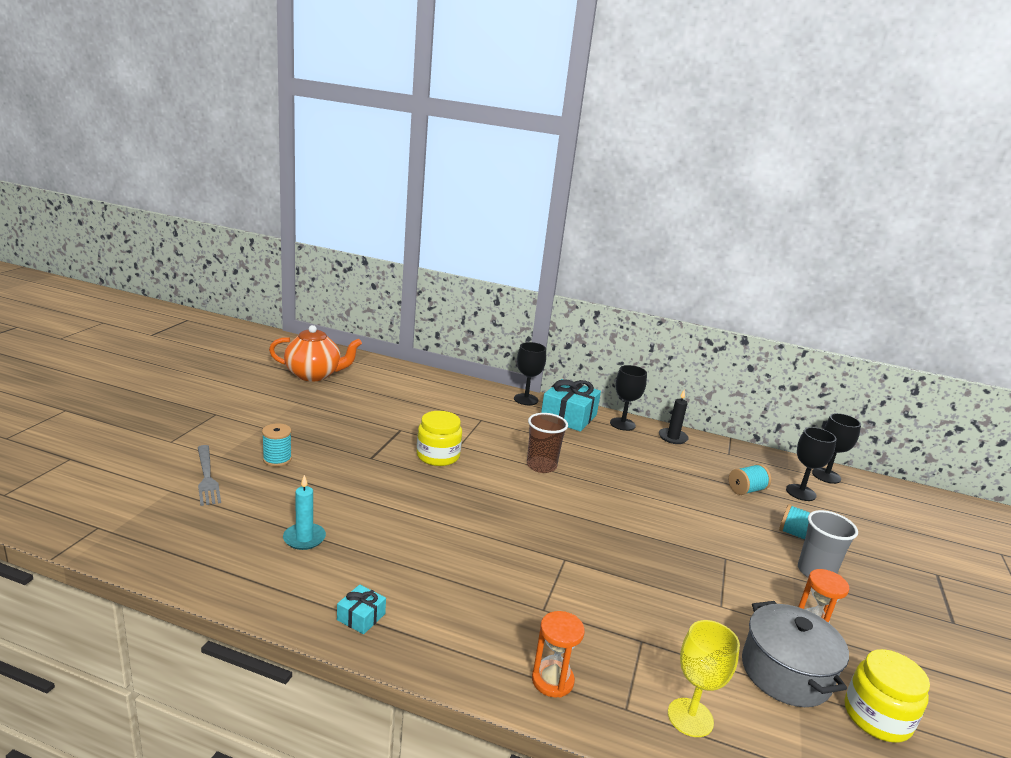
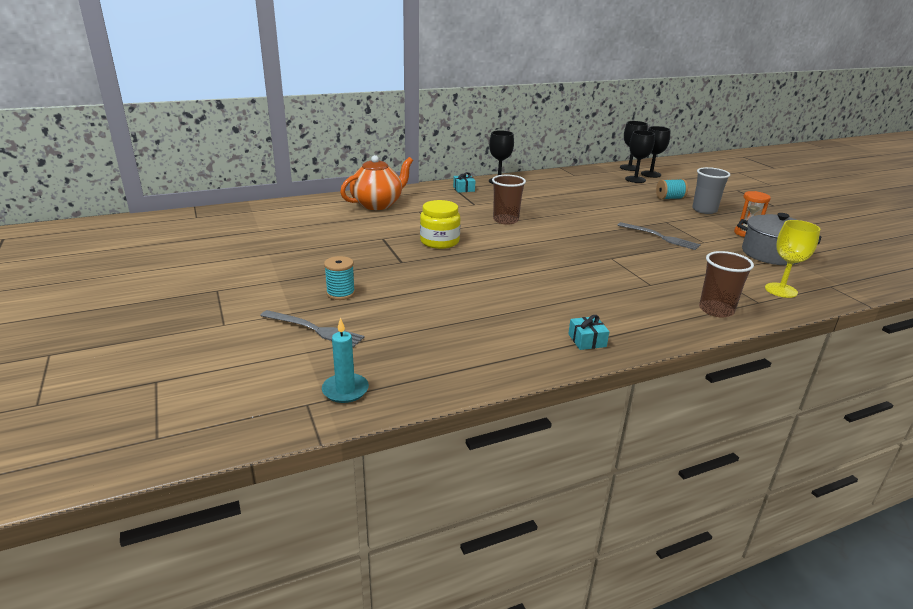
camera: 40 degrees left, 5 degrees up
(304, 538) = (466, 324): turquoise candle -> turquoise candle (345, 390)
(314, 375) = (238, 232): orange teapot -> orange teapot (378, 204)
(526, 399) = (420, 189): black goblet -> black goblet (650, 174)
(552, 680) = (716, 310): orange hourglass -> brown cup
(568, 416) = (463, 189): turquoise gift -> turquoise gift, size x0.48
(672, 437) = (535, 178): black candle -> none
(675, 570) = (660, 237): none -> grey fork
(746, 490) = (614, 188): turquoise spool -> none
(877, 717) = (820, 252): yellow jar -> none

